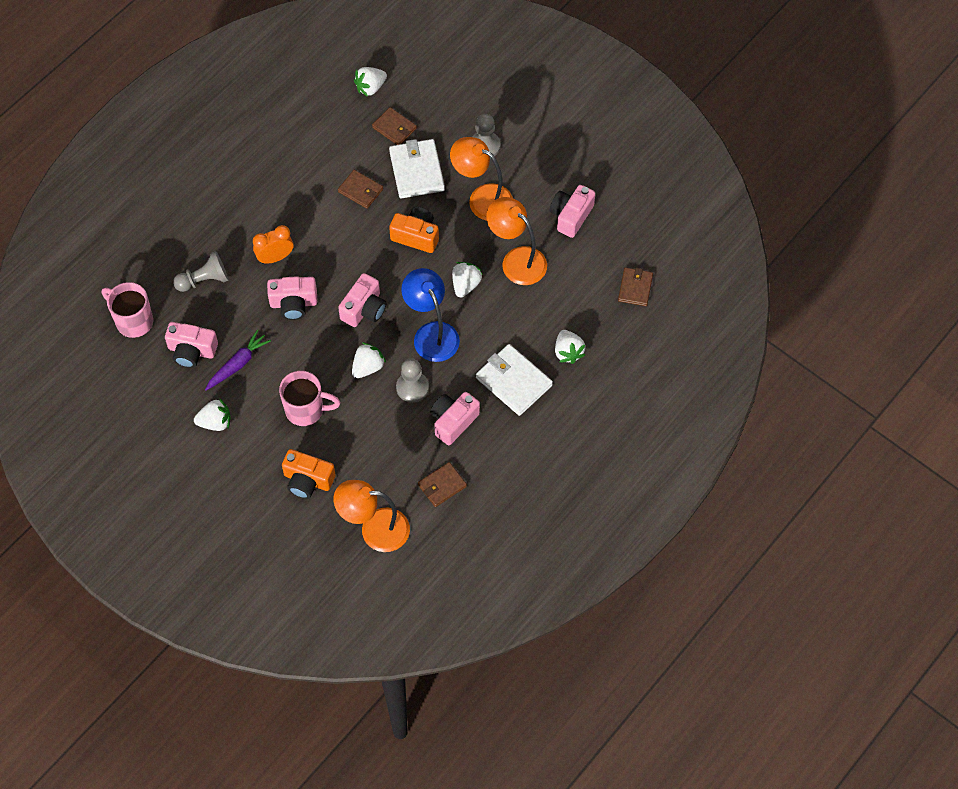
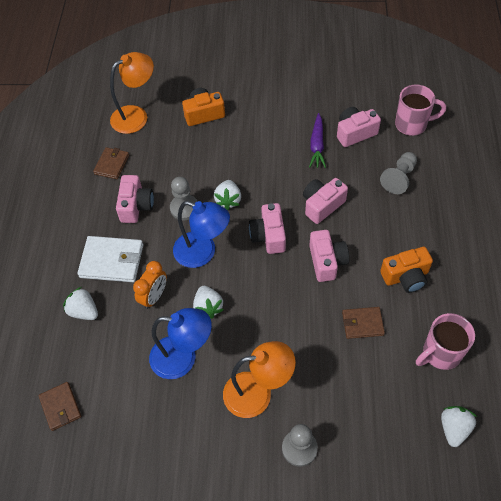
camera: 145 degrees right, 5 degrees down
(215, 422) = (294, 106): white strawberry -> none
(275, 257) = (369, 226): orange clock -> orange clock (154, 296)
(306, 410) = (244, 149): pink mug -> pink mug (440, 353)
(394, 128) = (393, 403): brown wallet -> none
(416, 171) = (335, 376): white wallet -> none
(416, 236) = (282, 318): orange camera -> orange camera (406, 277)
(516, 260) = (183, 358): orange lamp -> blue lamp
(571, 216) = (165, 435): pink camera -> pink camera (327, 261)

